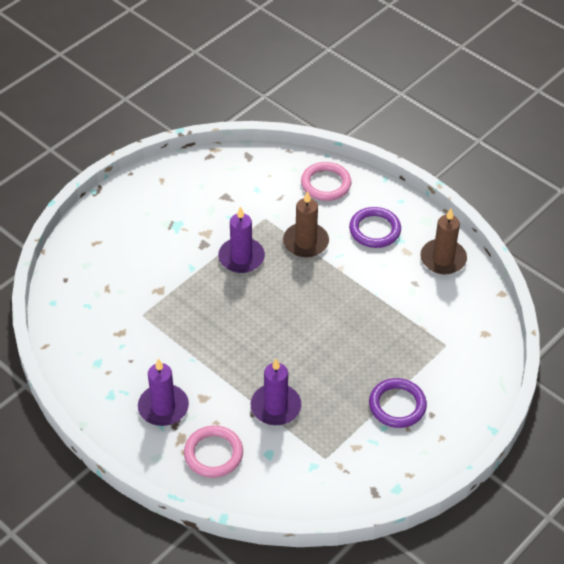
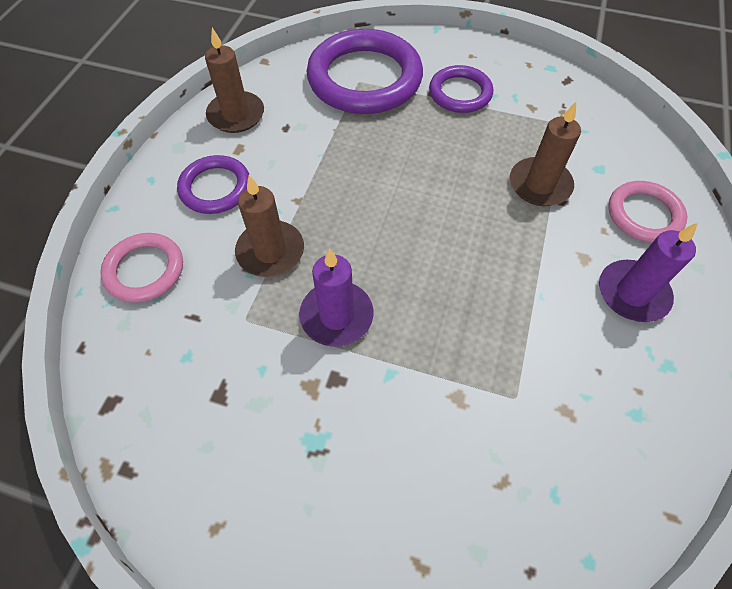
camera: 115 degrees left, 10 degrees up
(275, 407) = (539, 185): purple candle -> brown candle
(447, 349) = (364, 78): none -> purple ring

